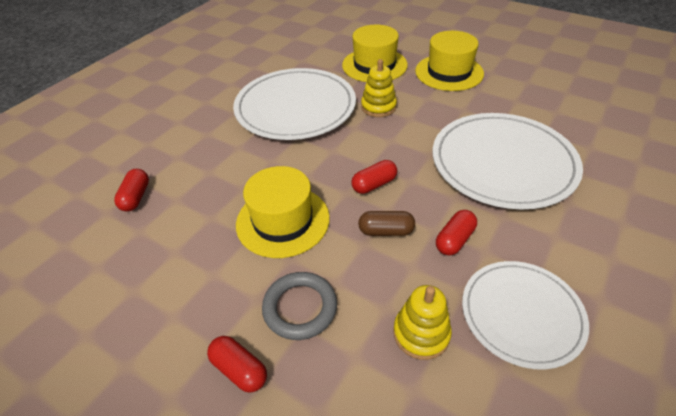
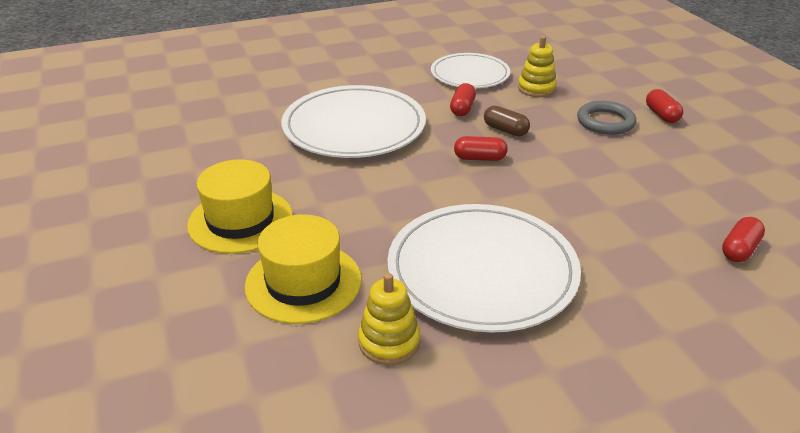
camera: 145 degrees left, 10 degrees down
(283, 221) = (585, 168): yellow hat -> none
(378, 107) = (383, 220): yellow stacking toy -> yellow stacking toy (389, 342)
(454, 240) = (462, 108): red capsule -> red capsule turned 60 degrees counterclockwise

